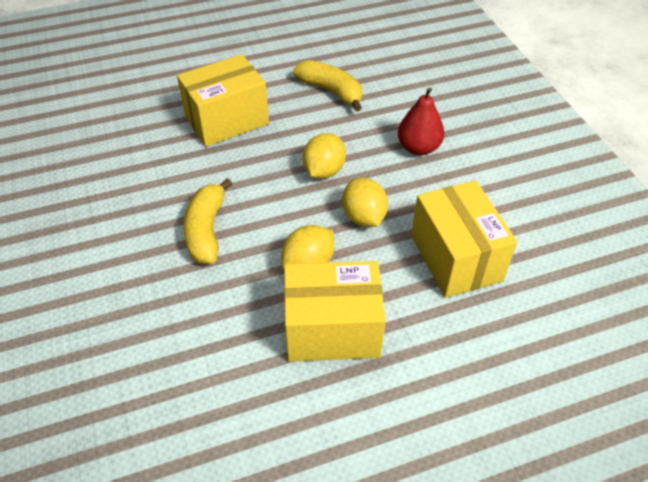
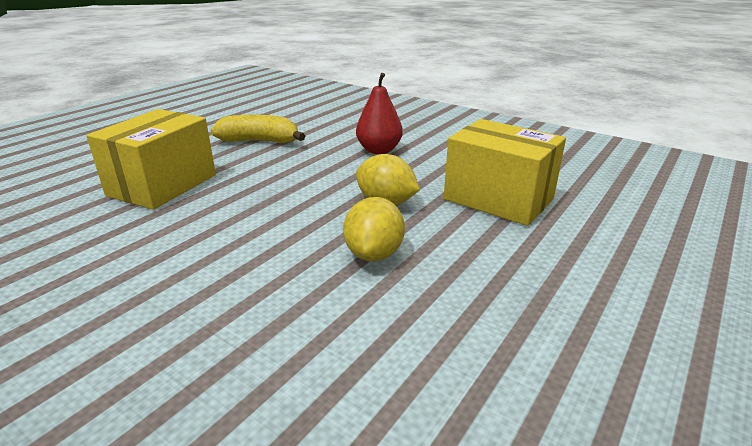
camera: 35 degrees left, 20 degrees down
(206, 230) = (221, 273): yellow banana -> none
(324, 171) = (310, 187): yellow lemon -> none
(332, 329) = (464, 293): yellow box -> none

